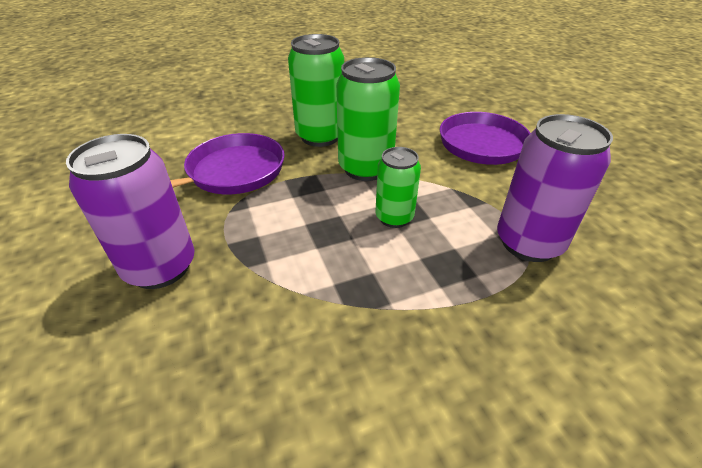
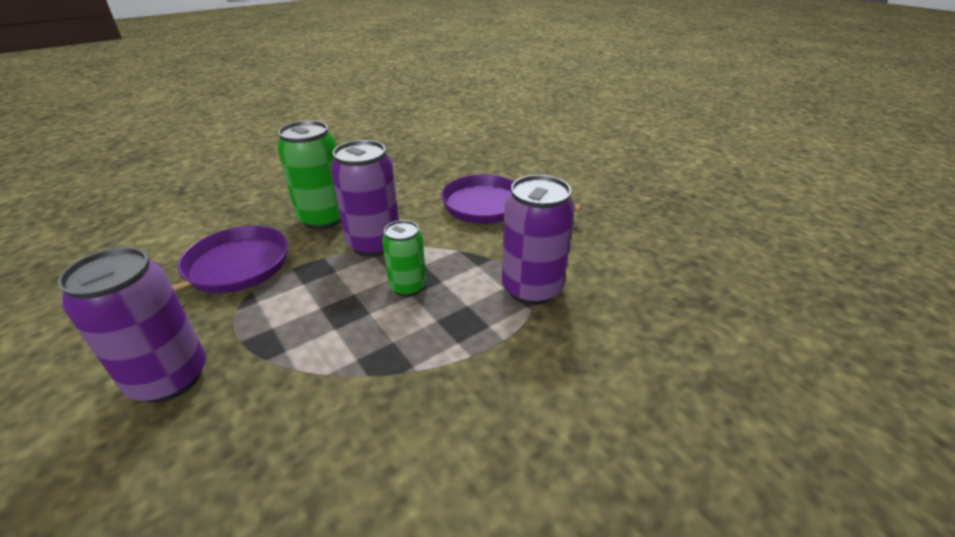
camera: 15 degrees left, 5 degrees down
(365, 168) = (374, 244): green can -> purple can

